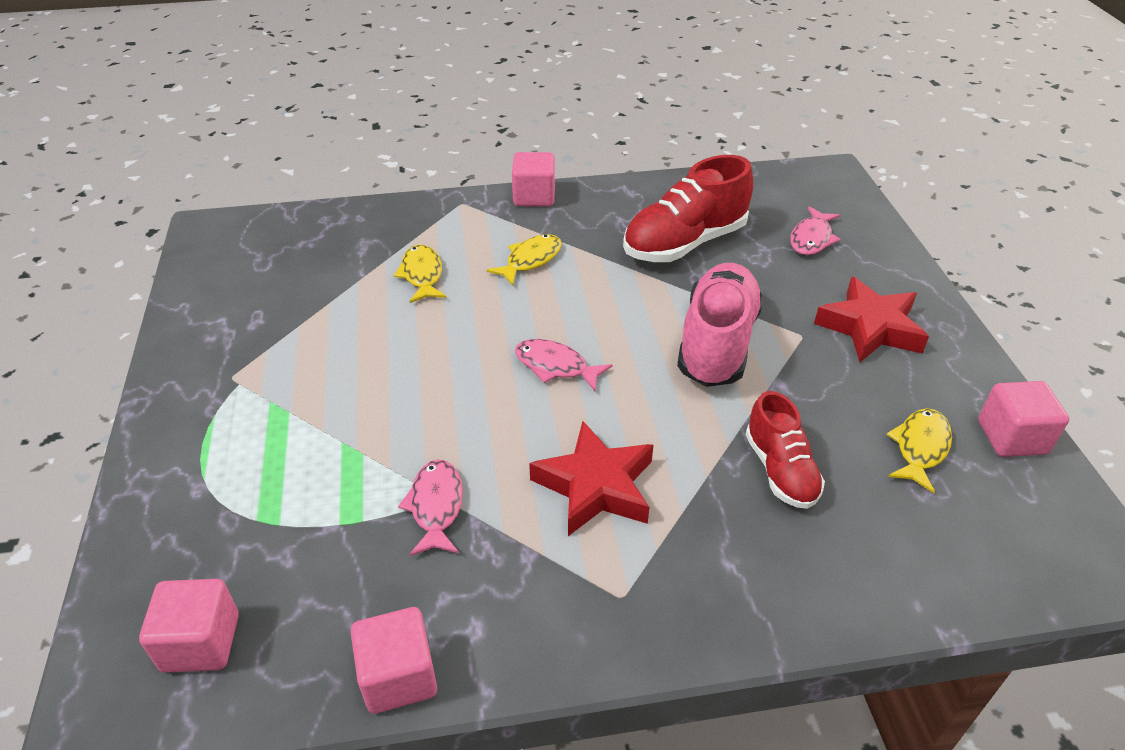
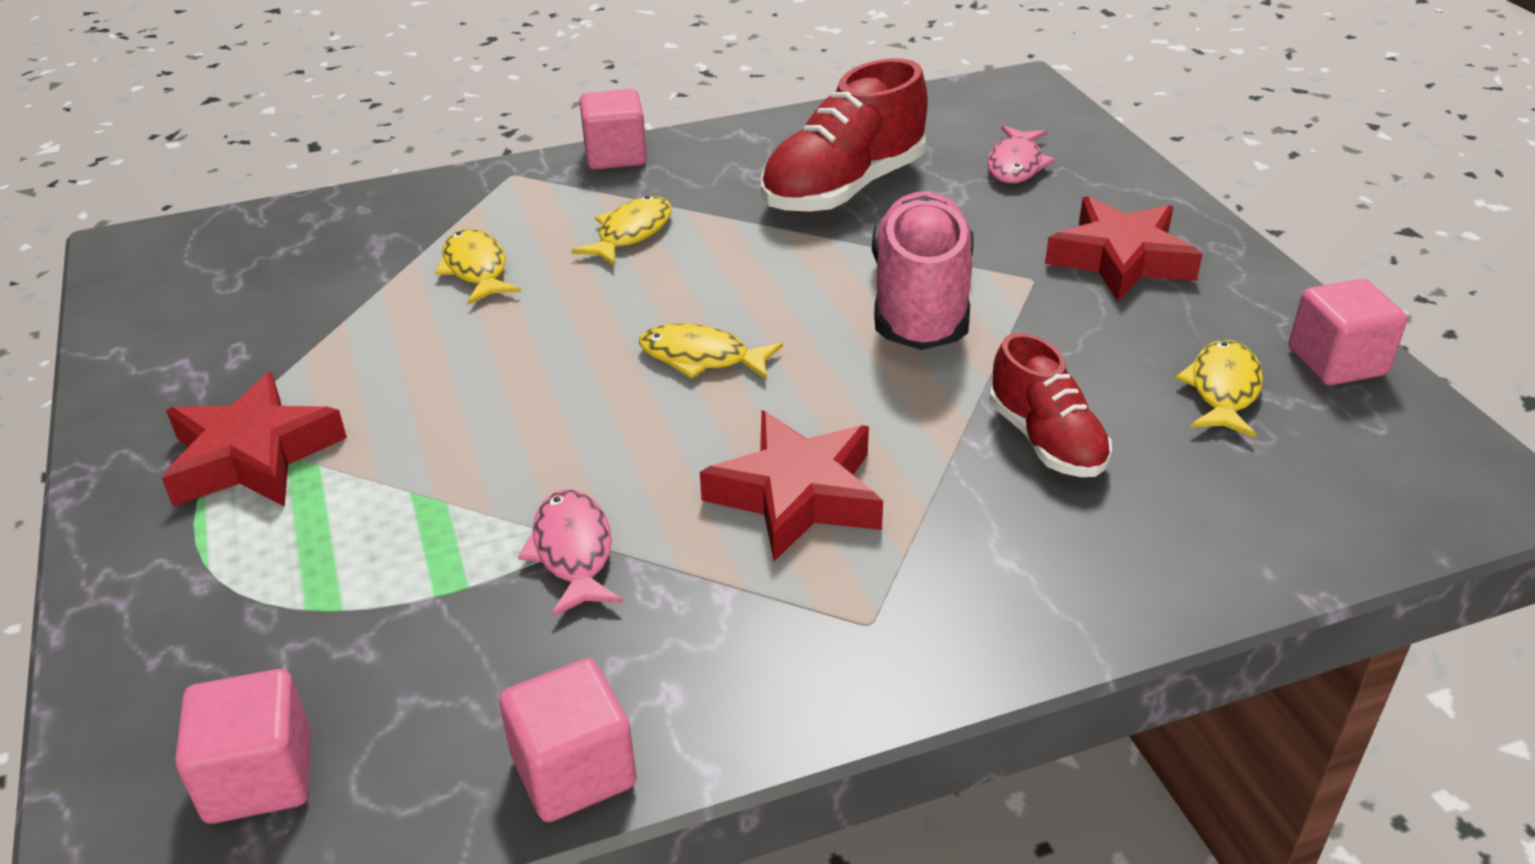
camera: 10 degrees left, 5 degrees down
(249, 399) = (253, 456): none -> red star
(555, 366) = (701, 358): pink fish -> yellow fish

